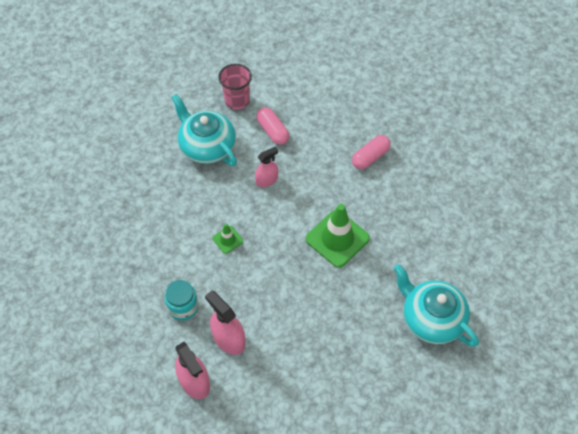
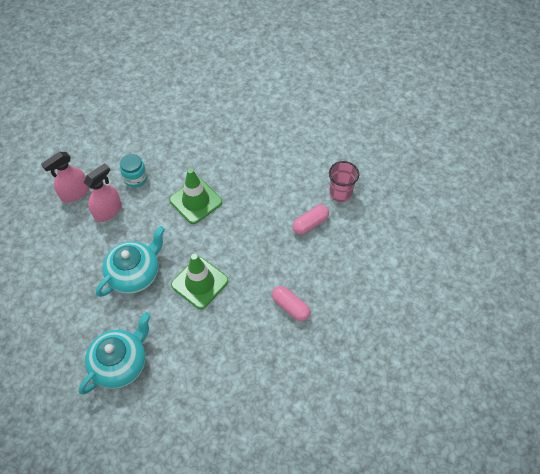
camera: 85 degrees right, 0 degrees up
(207, 146) = (287, 176): turquoise teapot -> turquoise teapot (135, 274)
(227, 240) = (196, 201): green traffic cone -> green traffic cone, size x2.05
(267, 180) = (256, 224): pink spray bottle -> none

